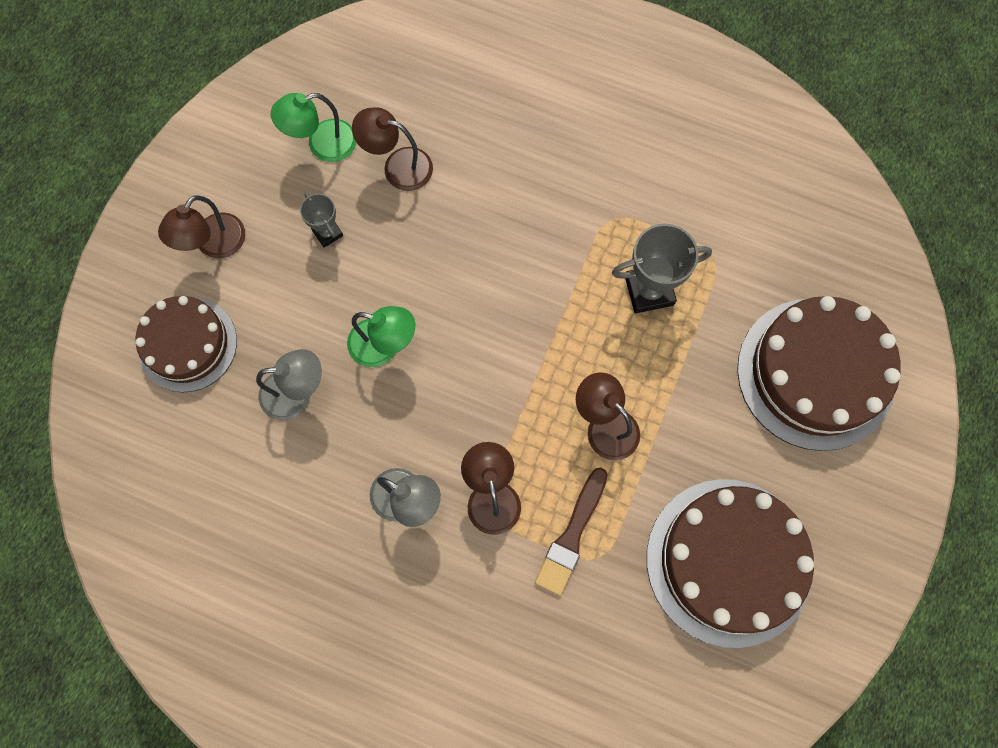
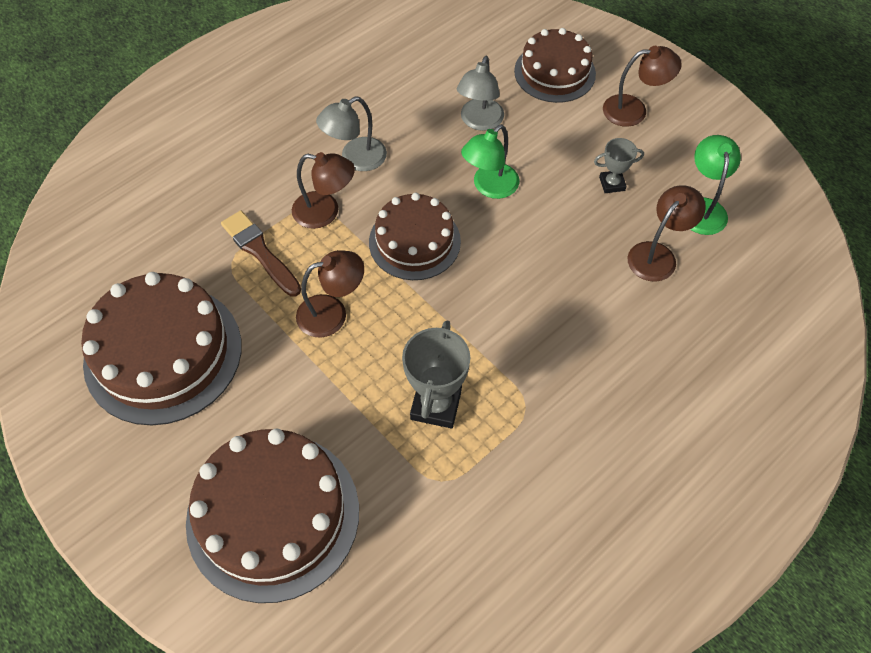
camera: 115 degrees right, 15 degrees down
(214, 245) = (634, 110): brown lamp -> brown lamp turned 120 degrees clockwise
(486, 388) = (414, 241): none -> brown cake

